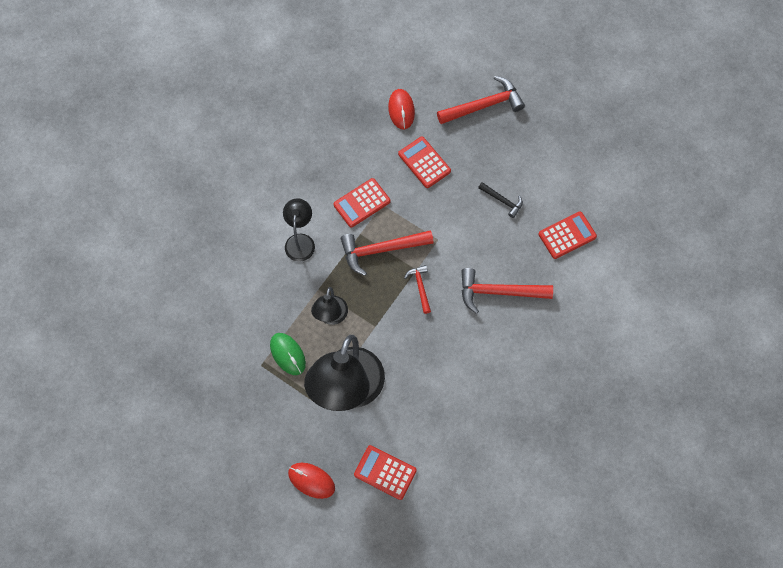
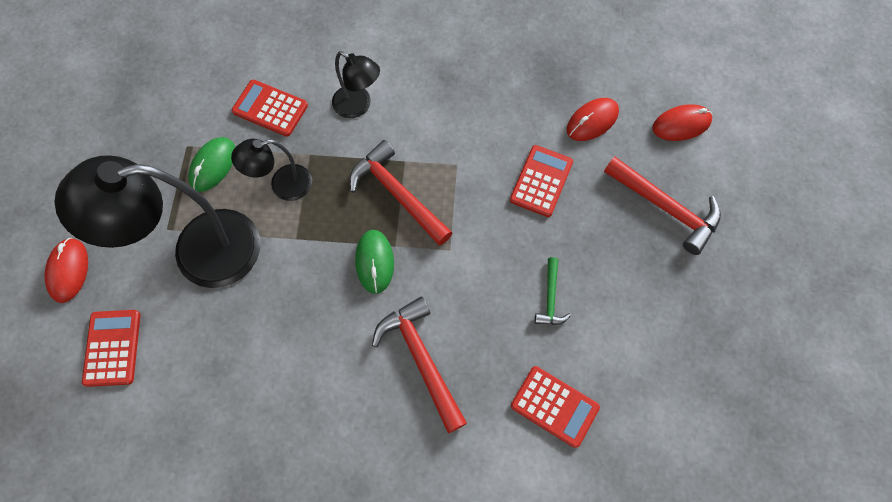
camera: 60 degrees right, 0 degrees up
(300, 241) = (358, 106): black lamp -> black lamp turned 60 degrees clockwise
(362, 203) = (444, 143): red calculator -> red calculator (270, 108)
(420, 287) = (375, 262): red hammer -> green mouse
(435, 63) = (681, 124): none -> red mouse
(502, 201) = (550, 298): black hammer -> green hammer

